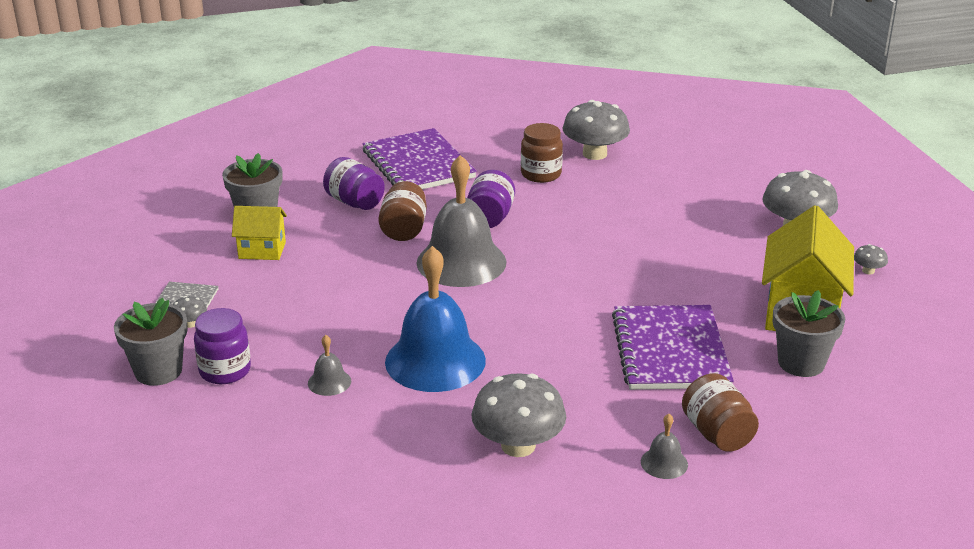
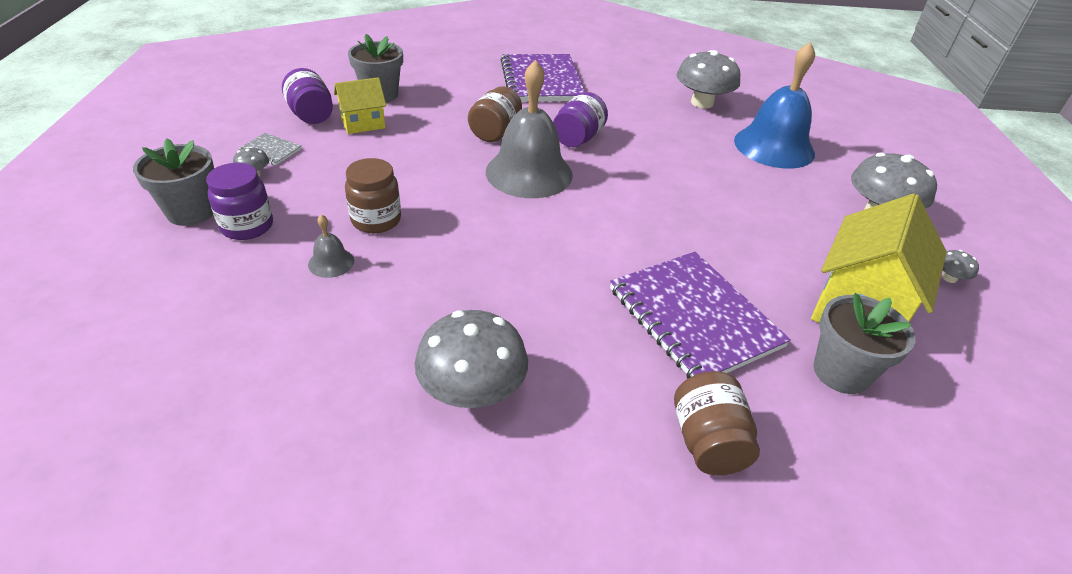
camera: 15 degrees right, 10 degrees up
(262, 250) = (363, 124): yellow house -> yellow house turned 45 degrees counterclockwise
(354, 202) = (468, 100): purple jar -> purple jar (311, 115)
(435, 361) = (445, 266): blue bell -> blue bell (774, 146)
(541, 174) = (644, 110): brown jar -> brown jar (376, 220)
(664, 463) = (627, 465): grey bell -> none
(670, 350) = (694, 317): purple notebook -> purple notebook turned 45 degrees counterclockwise

